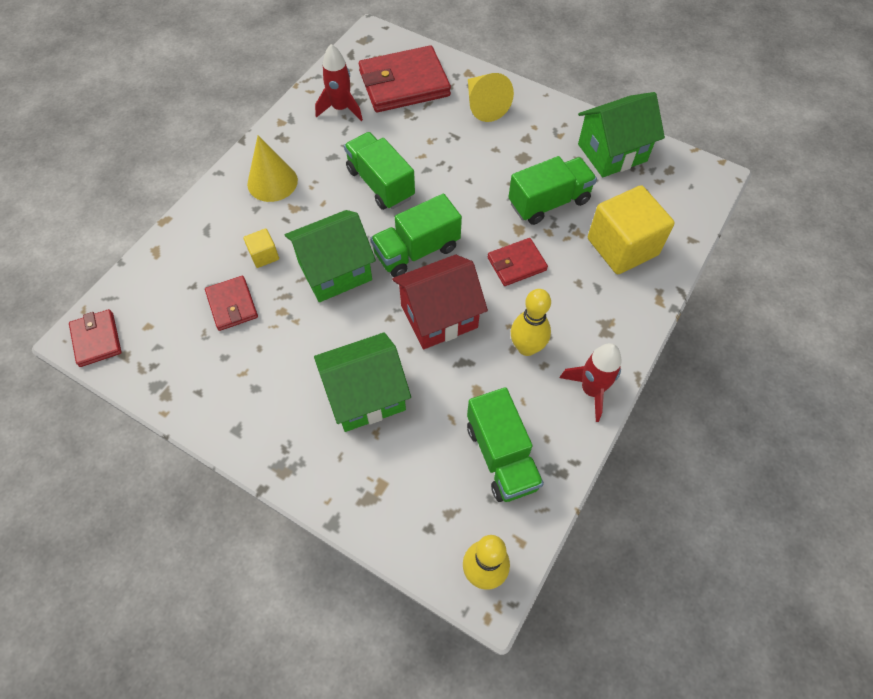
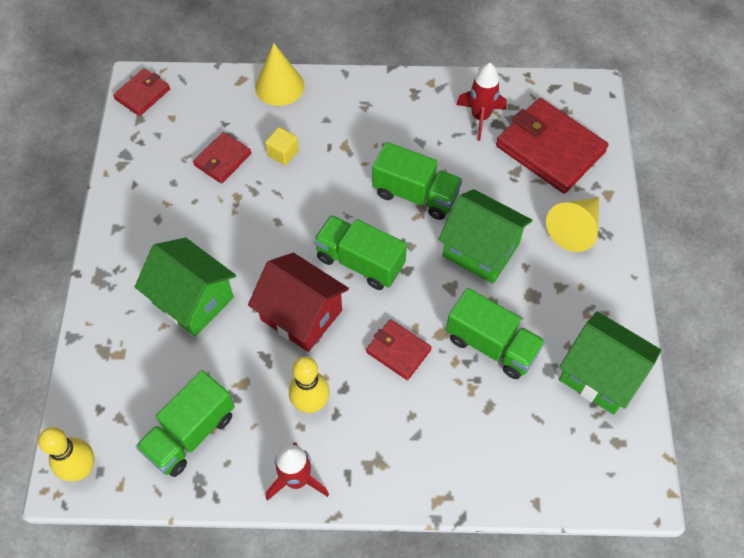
camera: 60 degrees right, 0 degrees up
(272, 182) = (361, 115): yellow cone -> yellow cone (279, 86)
(335, 271) = (299, 212): green house -> green house (480, 250)
(380, 184) = (415, 194): green truck -> green truck turned 90 degrees clockwise
(622, 247) = (481, 437): yellow cube -> none

